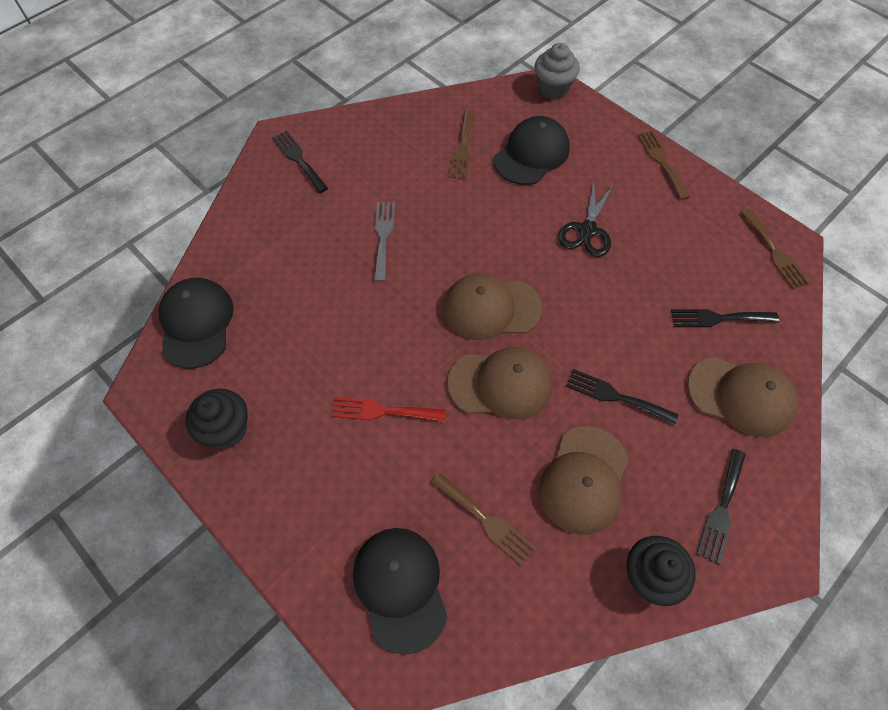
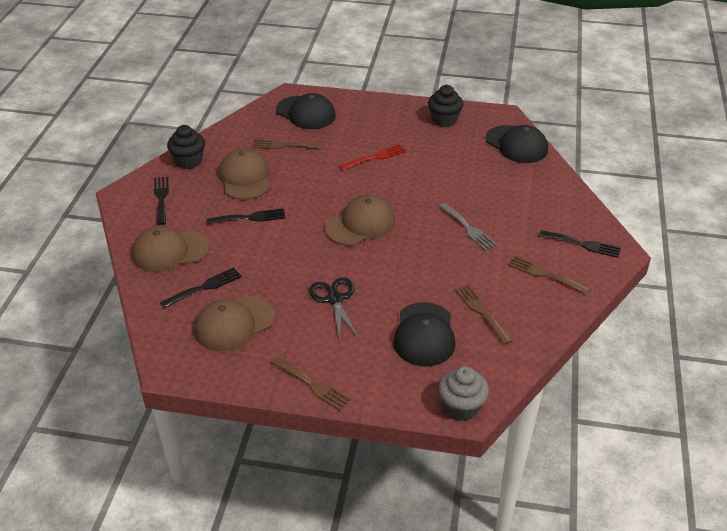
camera: 145 degrees right, 20 degrees down
(501, 384) = (322, 194): brown cap -> brown cap (234, 324)
(774, 252) = (179, 353): brown fork -> brown fork (544, 274)

